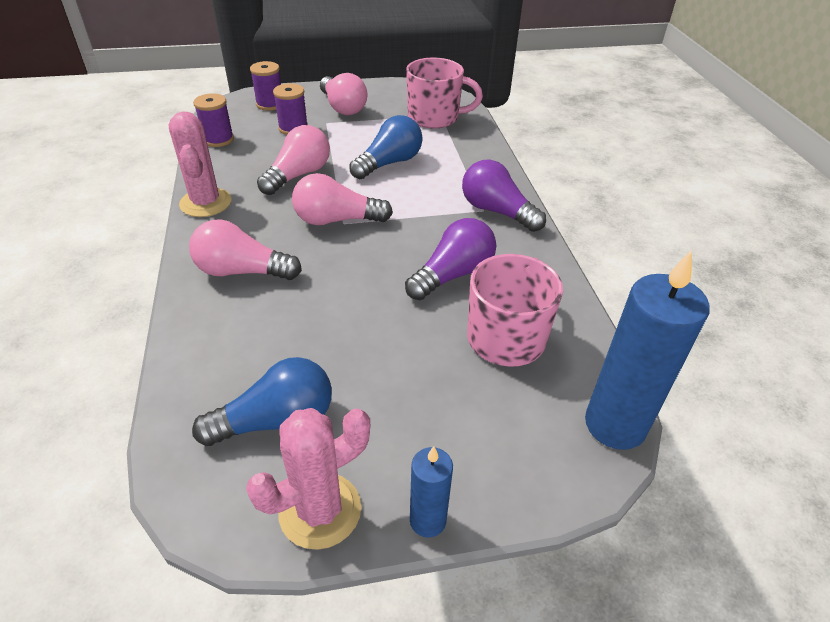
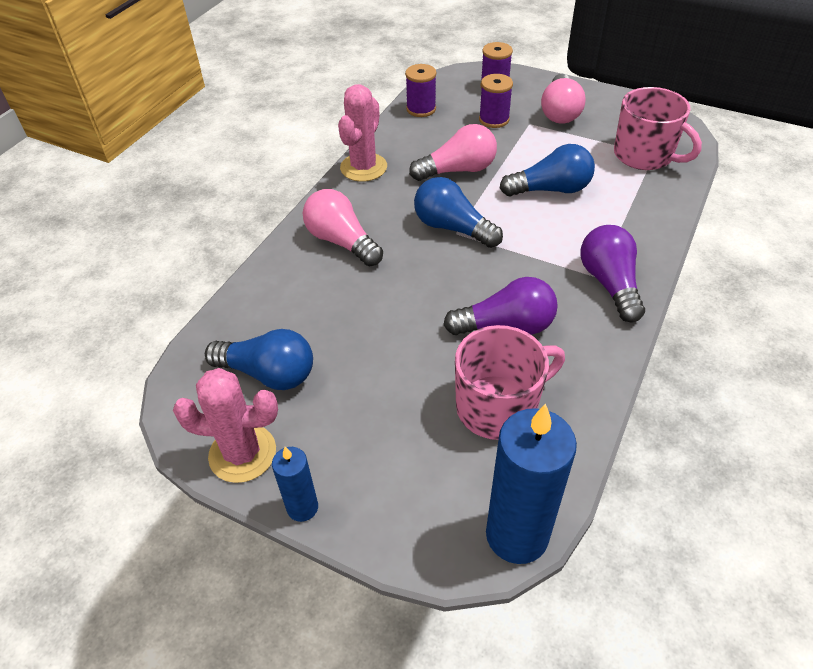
camera: 40 degrees right, 5 degrees up
(336, 220) = (452, 228): pink light bulb -> blue light bulb

